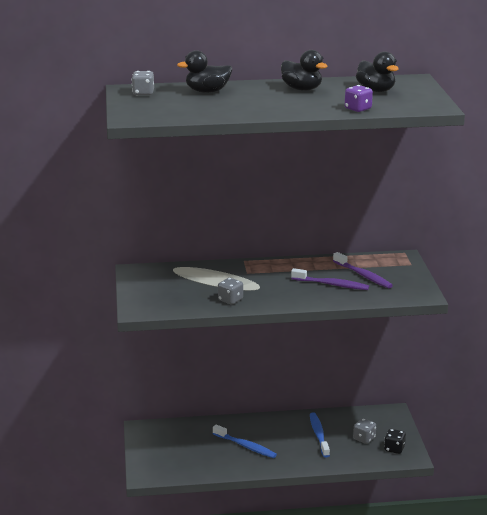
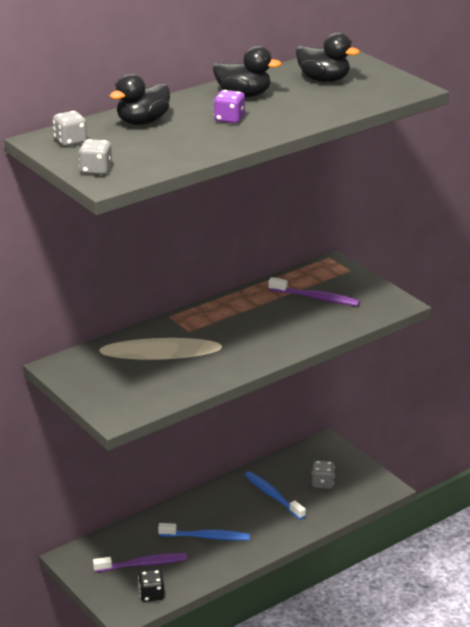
camera: 30 degrees left, 5 degrees up
(230, 300) = (206, 371): grey dice -> grey dice (96, 170)
(332, 284) = (295, 319): purple toothbrush -> purple toothbrush (143, 564)
(358, 109) = (338, 109): purple dice -> purple dice (229, 119)
(394, 449) = (362, 484): black dice -> black dice (151, 595)

